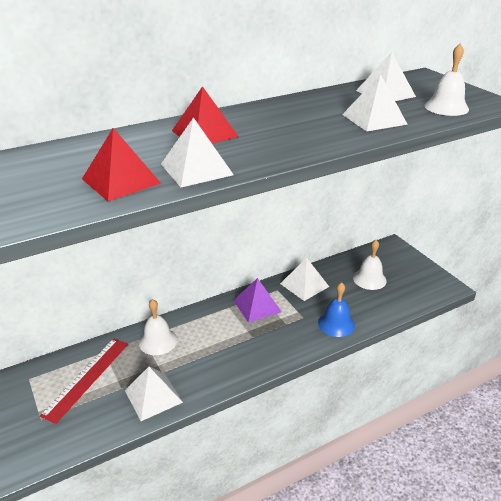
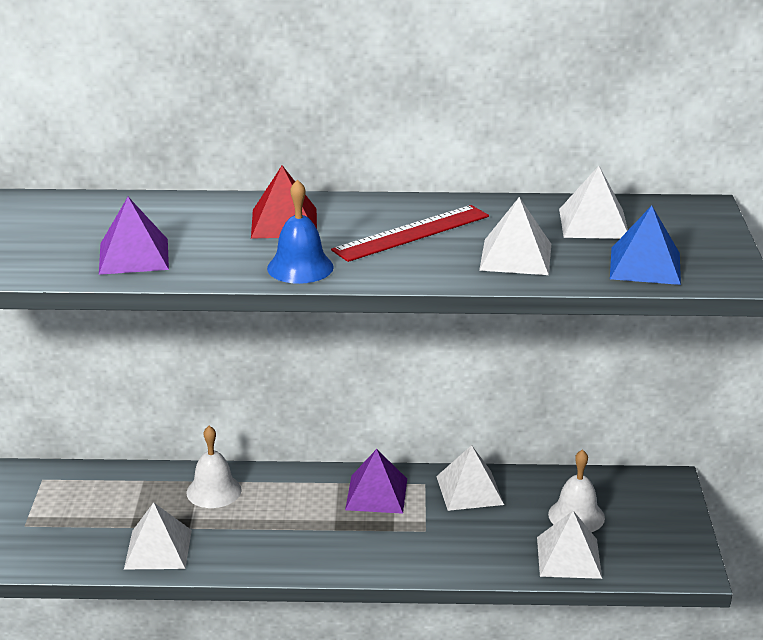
camera: 30 degrees right, 5 degrees down
(87, 378) = (102, 502): red ruler -> red ruler (412, 233)
(121, 181) = (134, 256): red pyramid -> purple pyramid
(196, 169) = (221, 264): white pyramid -> white pyramid (569, 557)
(336, 324) = (463, 555): blue bell -> blue bell (300, 267)
(446, 107) = (645, 265): white bell -> blue pyramid

